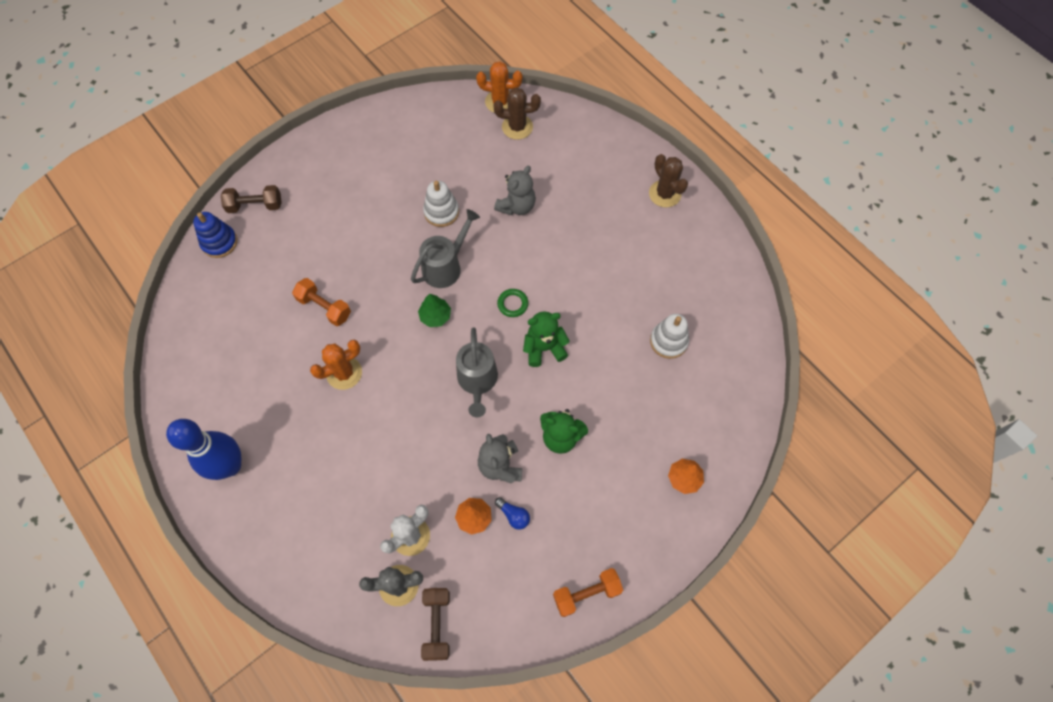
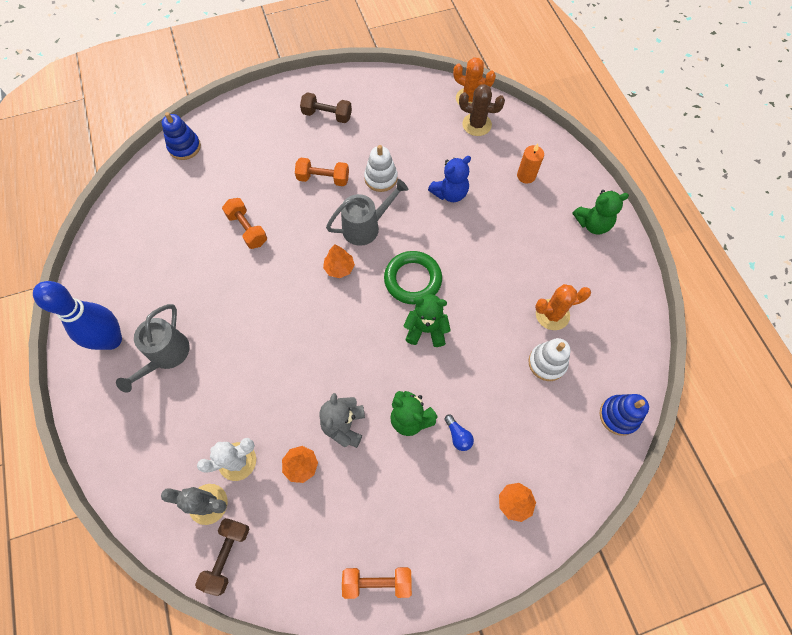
camera: 20 degrees right, 0 degrees up
(255, 206) = (226, 125): brown dumbbell -> brown dumbbell (327, 115)
(344, 373) = (240, 292): orange cactus -> orange cactus (552, 314)
(382, 230) = (323, 179): none -> orange dumbbell
(435, 316) = (339, 268): green tree -> orange tree
(477, 381) = (353, 340): grey watering can -> grey watering can (166, 356)
(512, 304) = (412, 280): green ring -> green ring, size x1.93
(514, 515) = (338, 477): blue light bulb -> blue light bulb (458, 436)
(516, 206) = (450, 193): grey teddy bear -> blue teddy bear
(585, 165) = (526, 176): none -> orange candle
(664, 194) = (592, 224): brown cactus -> green teddy bear
(749, 367) = (619, 416): none -> blue stacking toy

